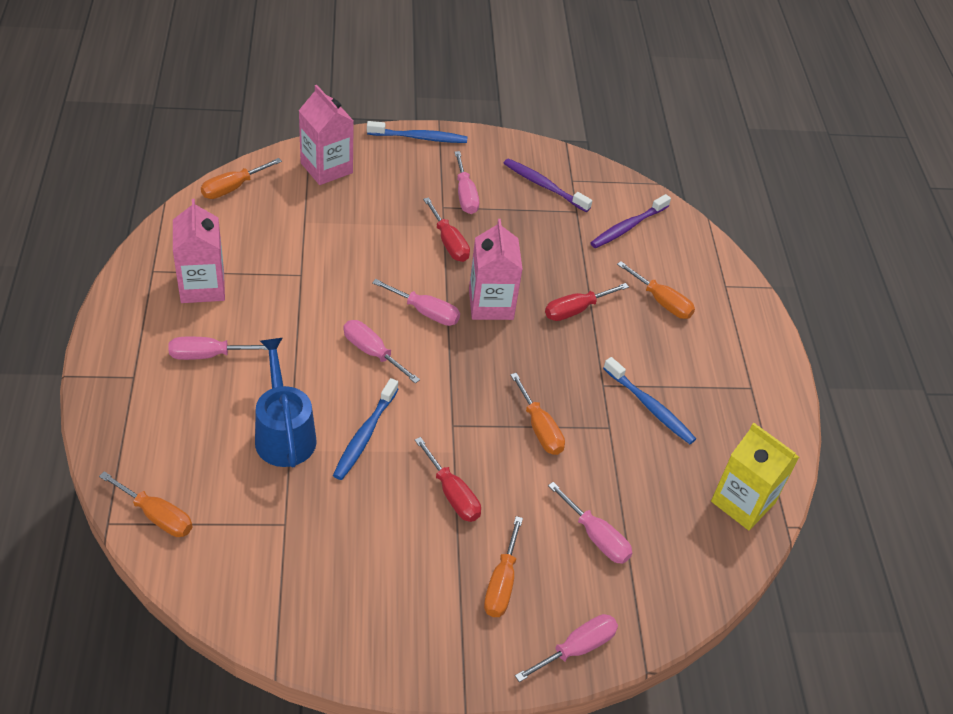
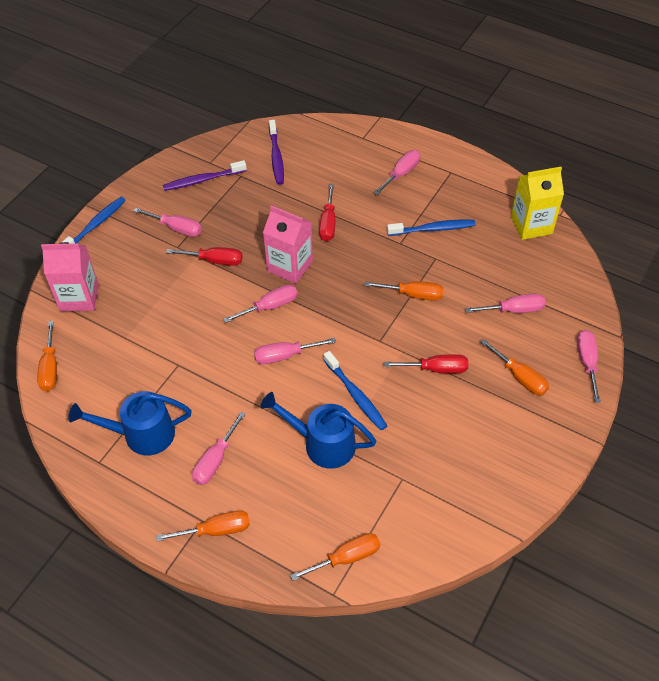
camera: 50 degrees left, 5 degrees up
(202, 286) = (142, 434): pink carton -> blue watering can
(661, 302) = (353, 176): orange screwdriver -> orange screwdriver (216, 530)
(705, 343) = (401, 173): none -> pink screwdriver

